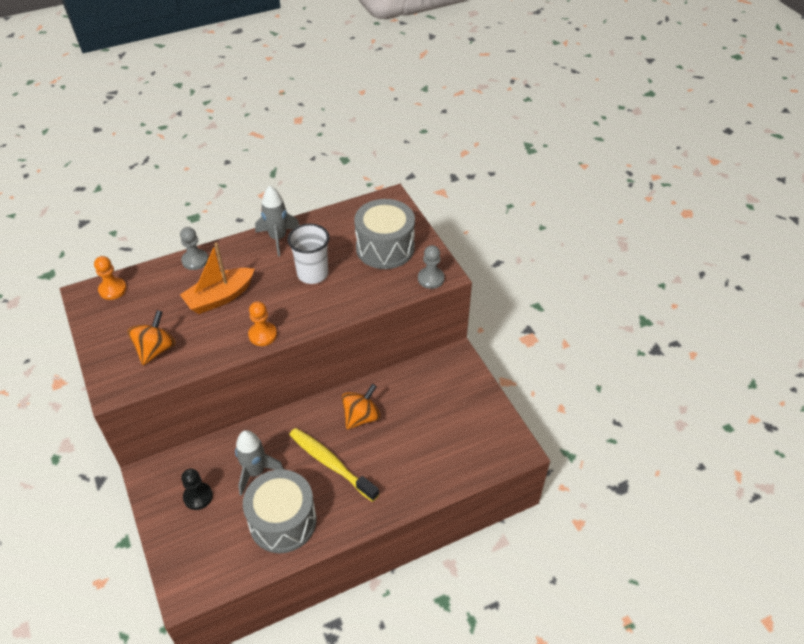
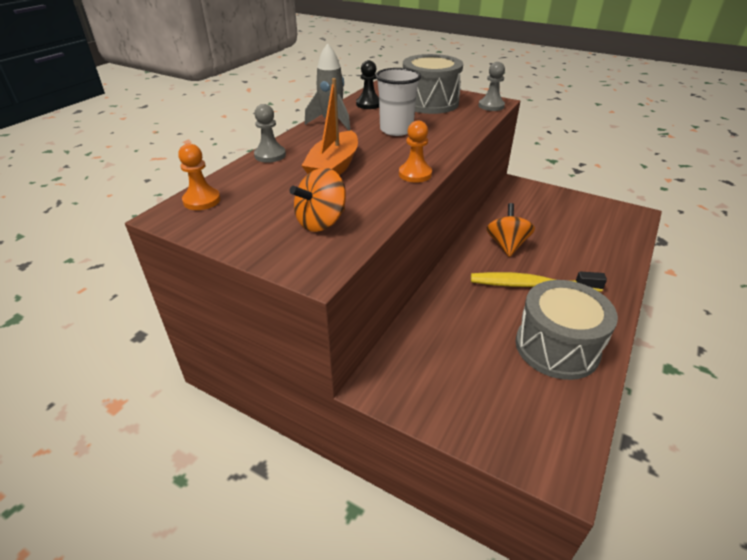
camera: 35 degrees left, 10 degrees down
(155, 350) = (321, 222): orange spinning top -> orange spinning top turned 120 degrees counterclockwise
(198, 497) = (453, 374): black pawn -> black pawn (368, 104)
(255, 472) = (479, 324): grey rocket -> none

